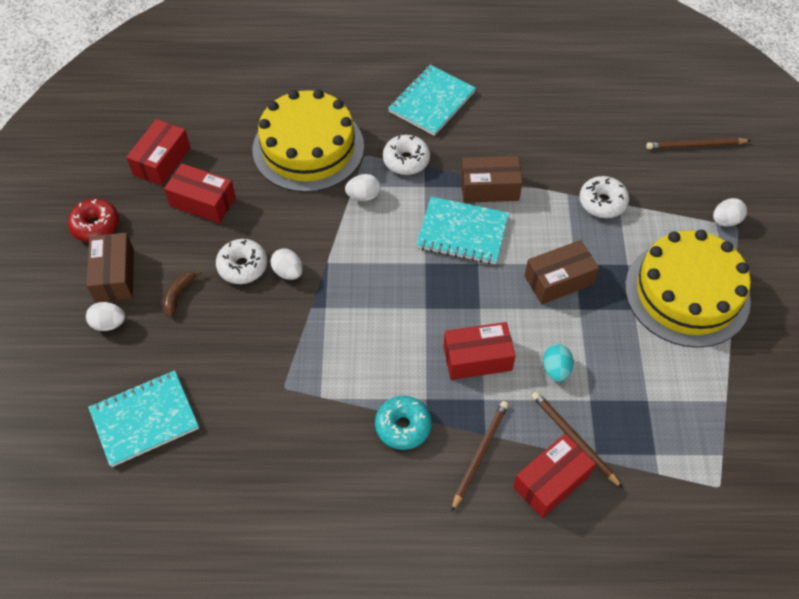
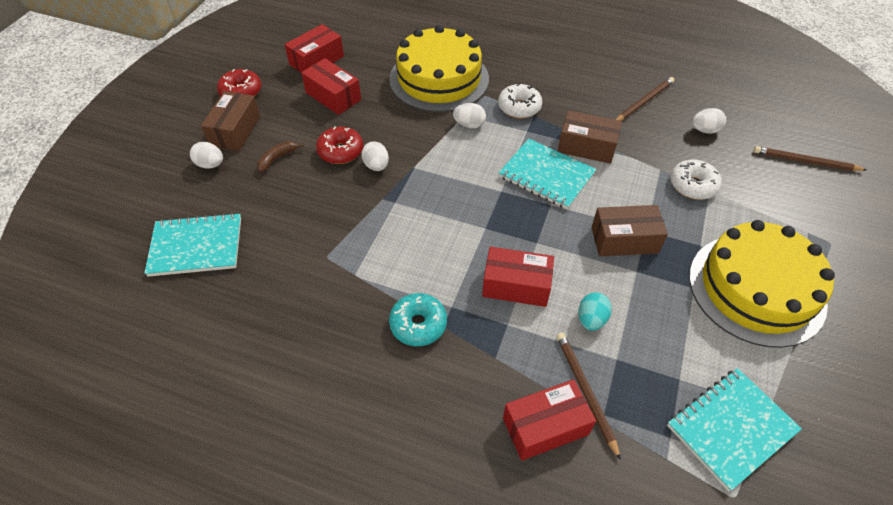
camera: 20 degrees right, 5 degrees down
(242, 266) = (340, 151): white donut -> red donut
(431, 102) = (561, 70): turquoise notebook -> turquoise notebook (730, 428)
(479, 454) = (482, 375): brown pencil -> brown pencil (644, 102)
(725, 221) = (819, 234): white egg -> white egg (705, 130)

